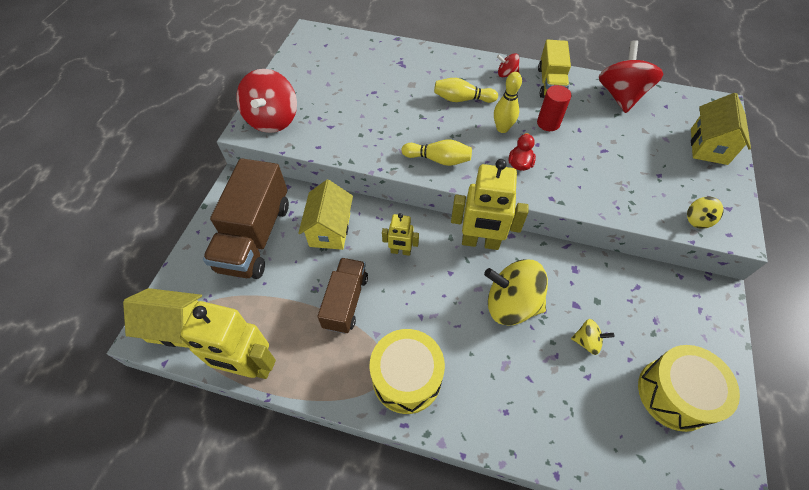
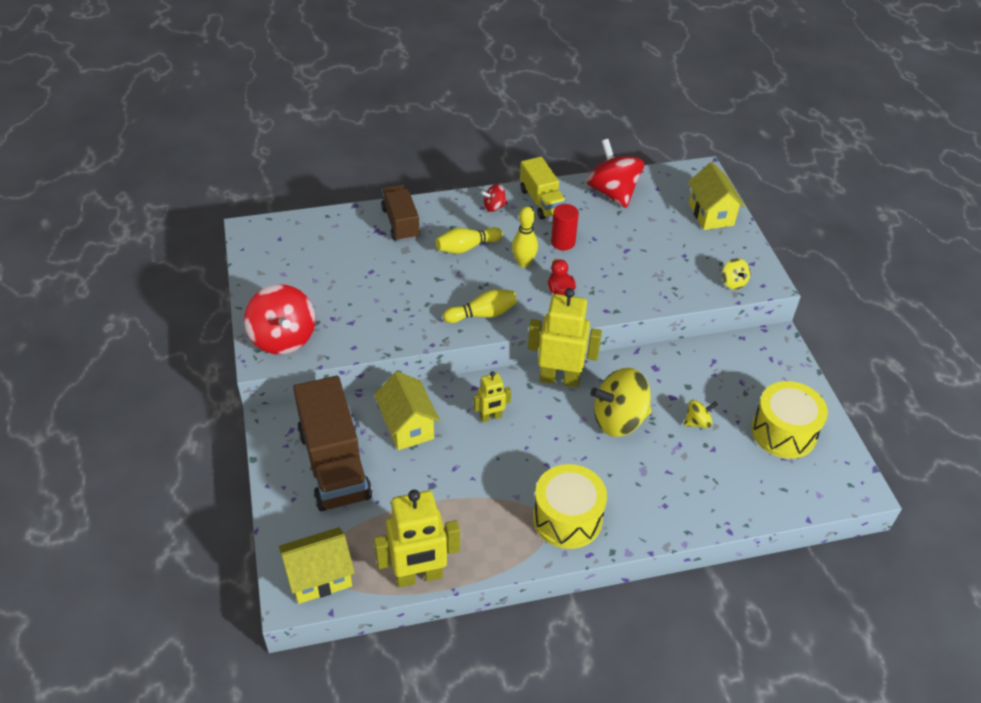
camera: 30 degrees left, 10 degrees down
(346, 301) = (469, 482): brown truck -> brown truck (400, 223)
(480, 242) = (559, 378): yellow robot -> yellow robot turned 150 degrees counterclockwise

